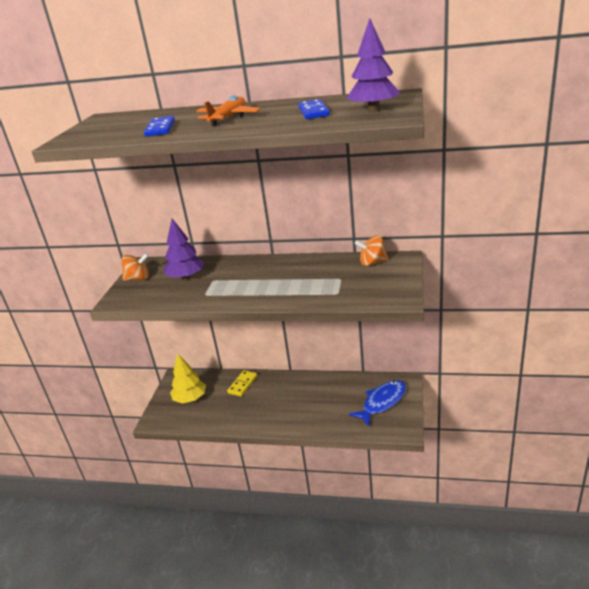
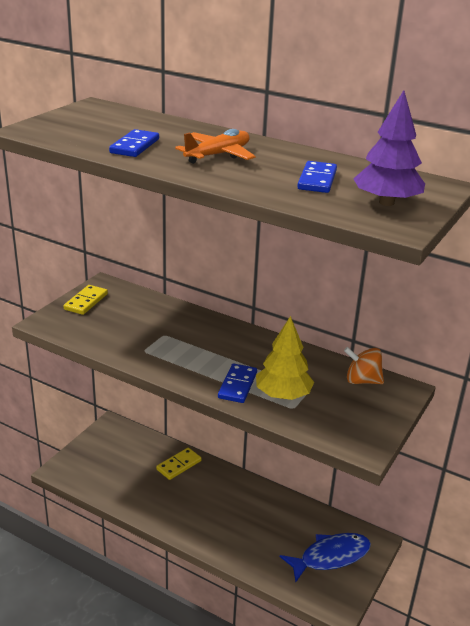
camera: 15 degrees right, 0 degrees up
(138, 278) = (86, 302): orange spinning top -> yellow domino
(186, 277) = (137, 319): purple tree -> none
(190, 398) = (112, 459): yellow tree -> yellow tree (283, 395)
(289, 293) = (237, 385): none -> blue domino

